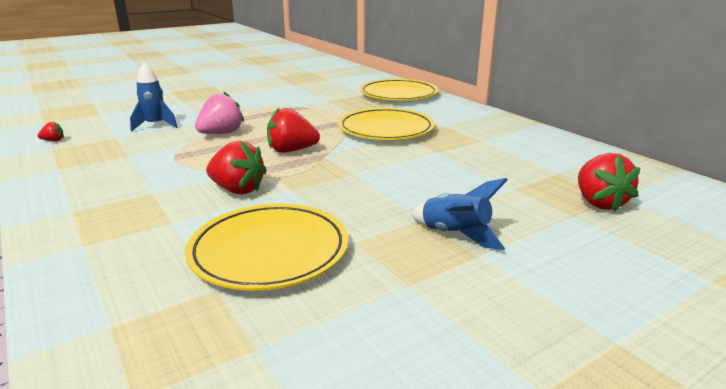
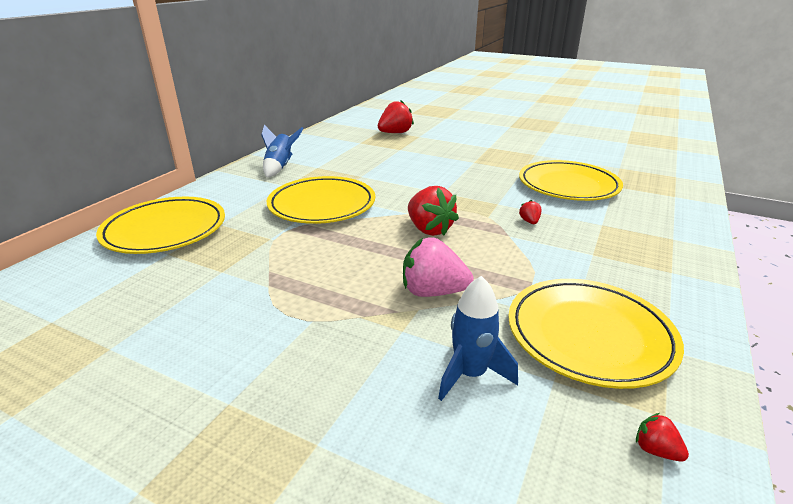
camera: 120 degrees left, 5 degrees up
(111, 155) = (589, 335): none -> yellow plate
(237, 190) = (529, 222): red strawberry -> red strawberry, size x0.46
(455, 235) = (478, 153): blue rocket -> blue rocket (280, 167)

